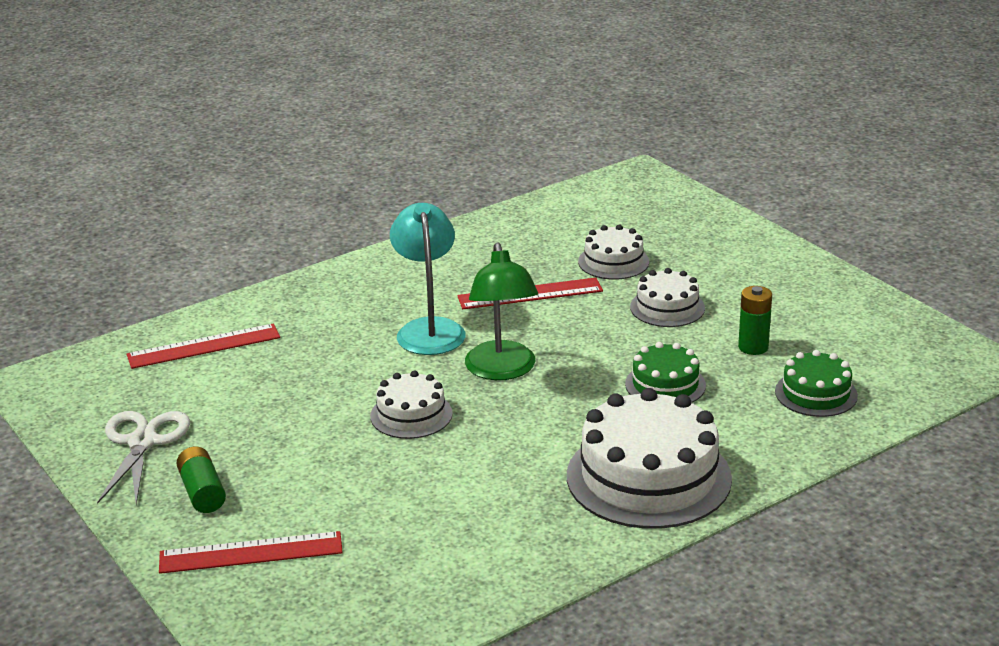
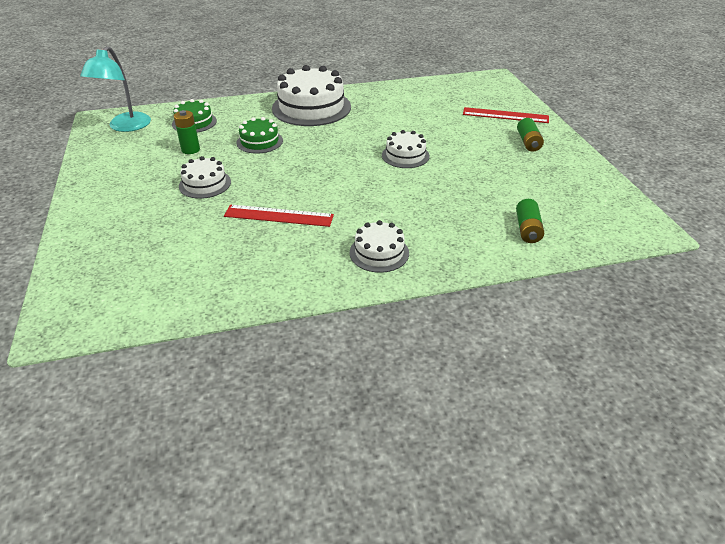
camera: 160 degrees left, 10 degrees up
(143, 442) = (564, 173): white scissors -> none
(204, 346) = (527, 229): red ruler -> green battery
(429, 329) = (365, 205): turquoise lamp -> turquoise lamp (125, 127)
(502, 370) = (339, 168): green lamp -> none
(613, 262) = (196, 228): white cake -> white cake (379, 253)

